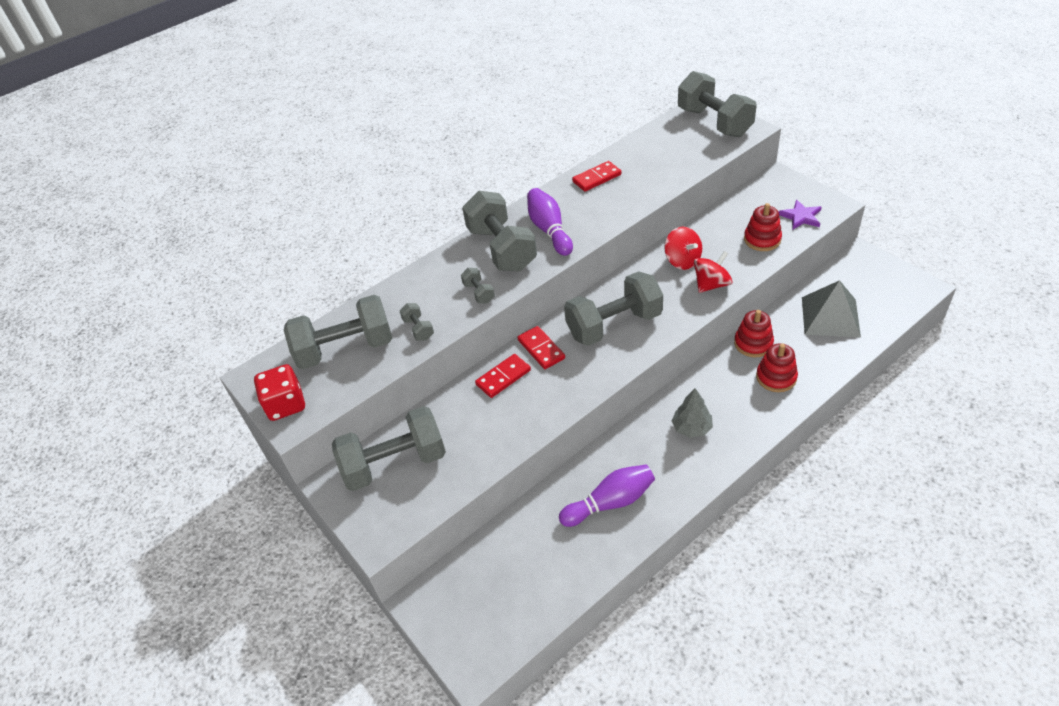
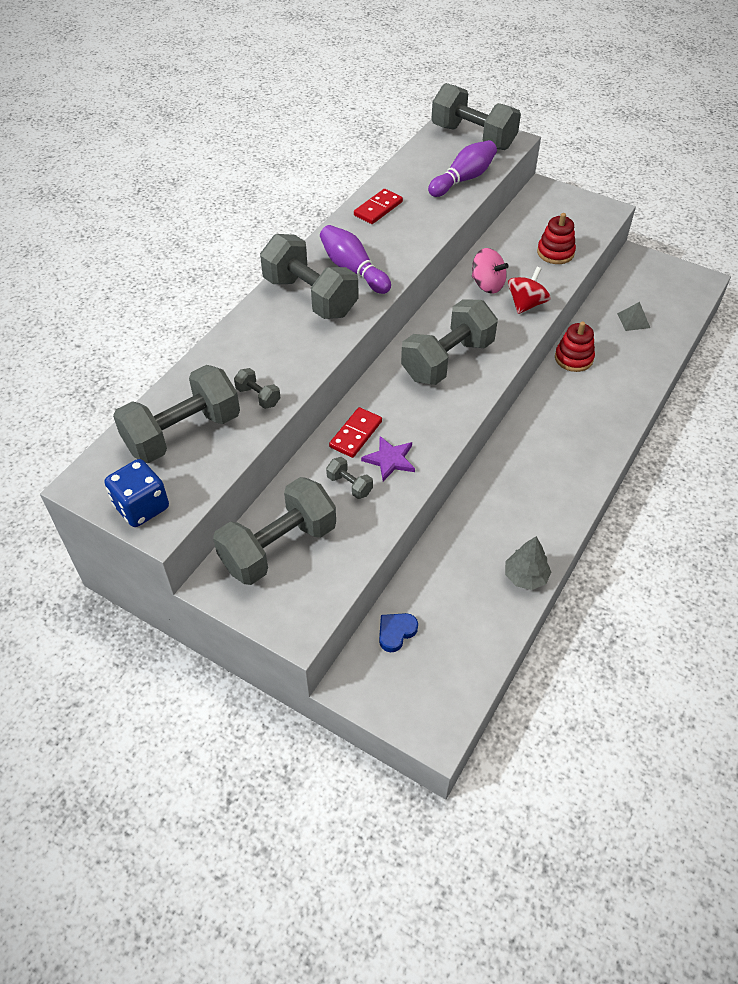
camera: 25 degrees left, 5 degrees up
(286, 405) = (141, 507): red dice -> blue dice
(478, 565) = (396, 632): none -> blue heart
(479, 293) = (307, 347): grey dumbbell -> grey dumbbell (349, 485)
(541, 349) = (382, 398): red domino -> none
(610, 502) = (502, 539): purple bowling pin -> purple bowling pin (463, 179)
(682, 260) = (487, 285): red spinning top -> pink spinning top
(691, 428) = (549, 450): grey tree -> grey tree (525, 576)
(776, 377) = (608, 387): red stacking toy -> none
(801, 217) = (582, 225): purple star -> purple star (390, 459)
(830, 316) = (633, 320): grey pyramid -> grey pyramid, size x0.49

